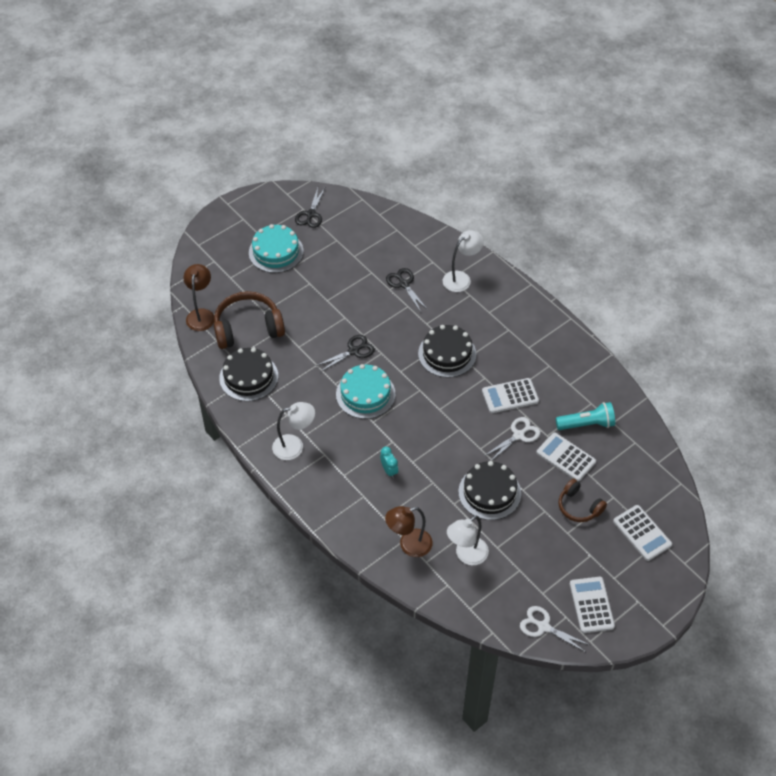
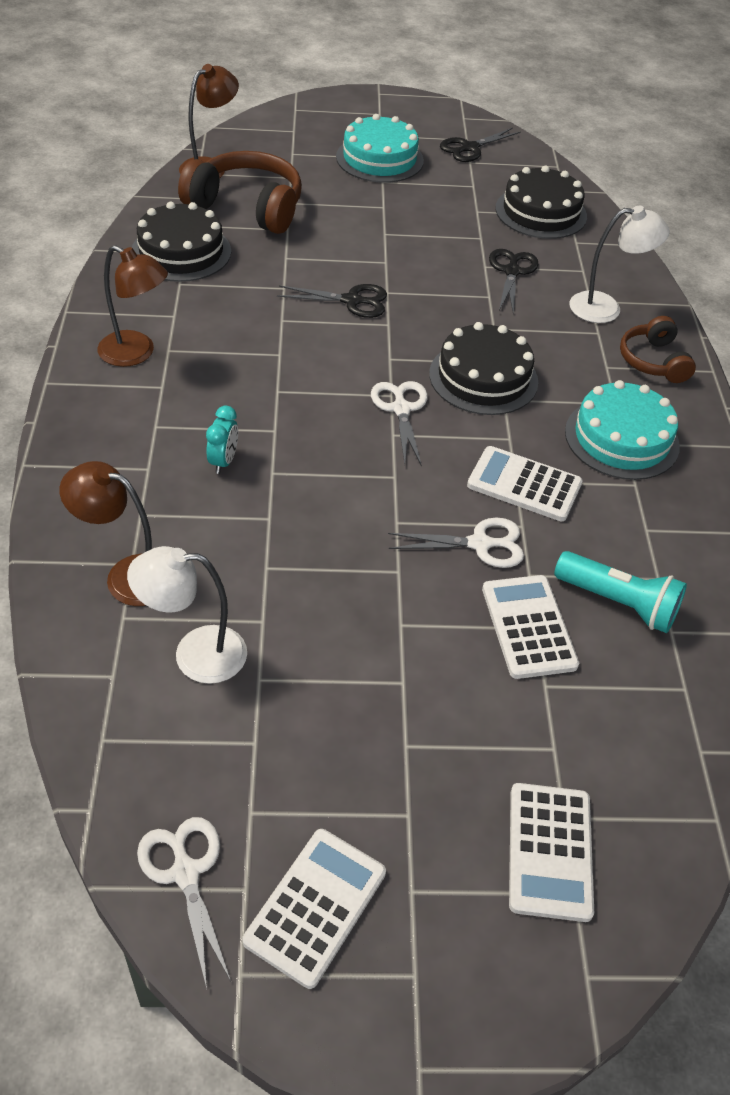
camera: 35 degrees right, 5 degrees down
(294, 446) = (136, 353): white lamp -> brown lamp
(365, 394) = (307, 354): turquoise cake -> turquoise cake (621, 438)
(430, 394) = (401, 409): none -> white scissors
(489, 492) = (340, 591): black cake -> black cake (541, 212)
(579, 507) = (471, 718): brown headphones -> brown headphones (653, 361)

